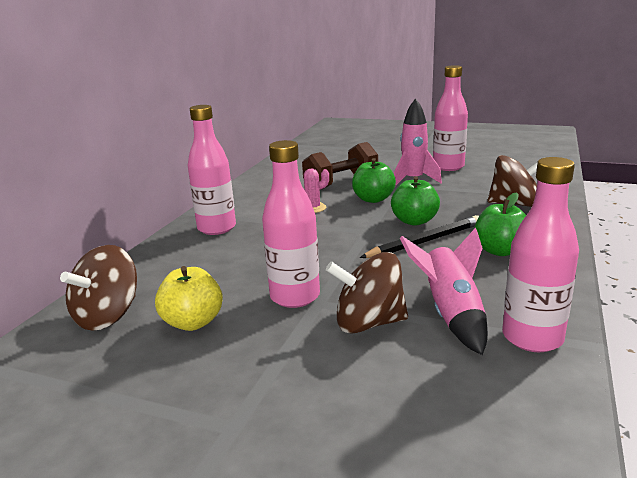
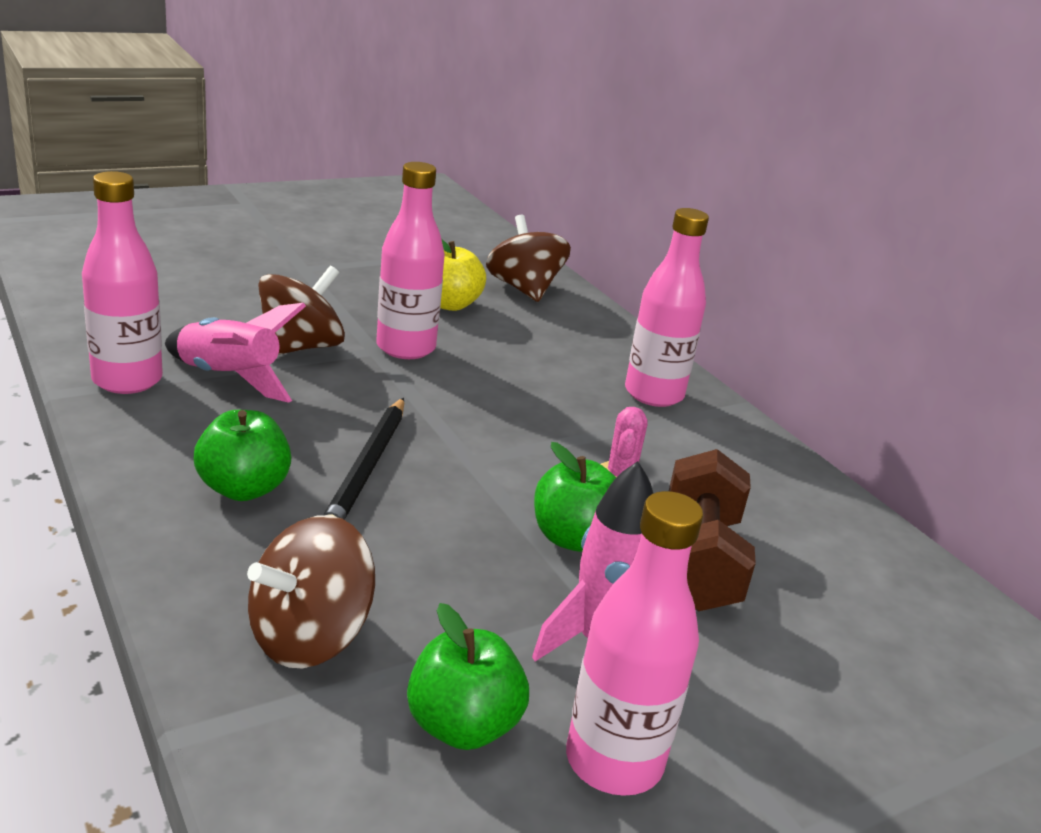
camera: 125 degrees right, 5 degrees up
(414, 221) = (433, 506): green apple -> green apple (463, 725)

